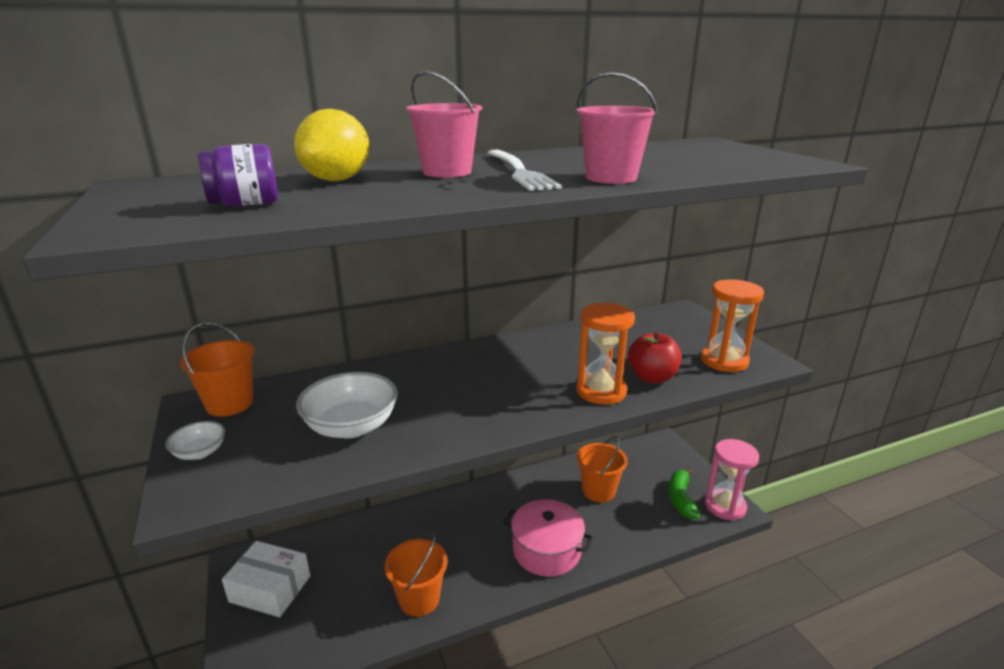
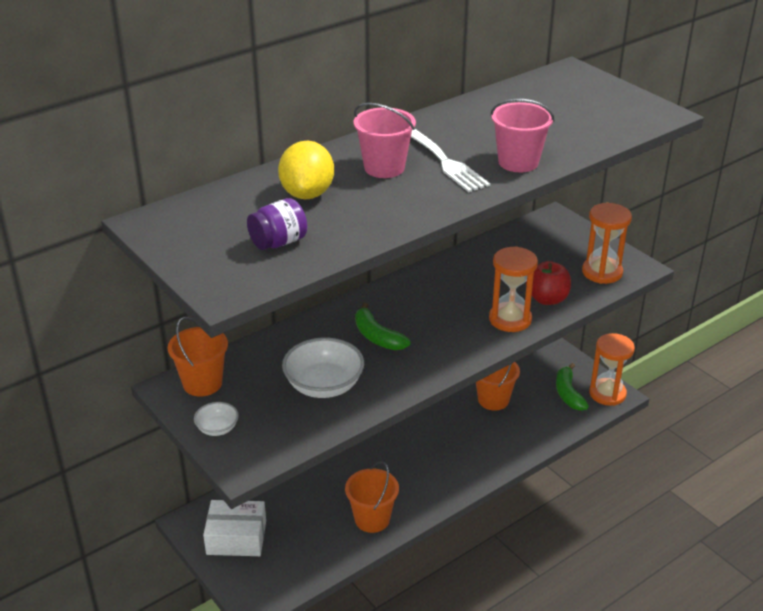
camera: 15 degrees left, 10 degrees up
(443, 387) = (377, 337): none -> green banana
(546, 550) = (464, 460): pink pot -> none
(725, 506) = (607, 394): pink hourglass -> orange hourglass

